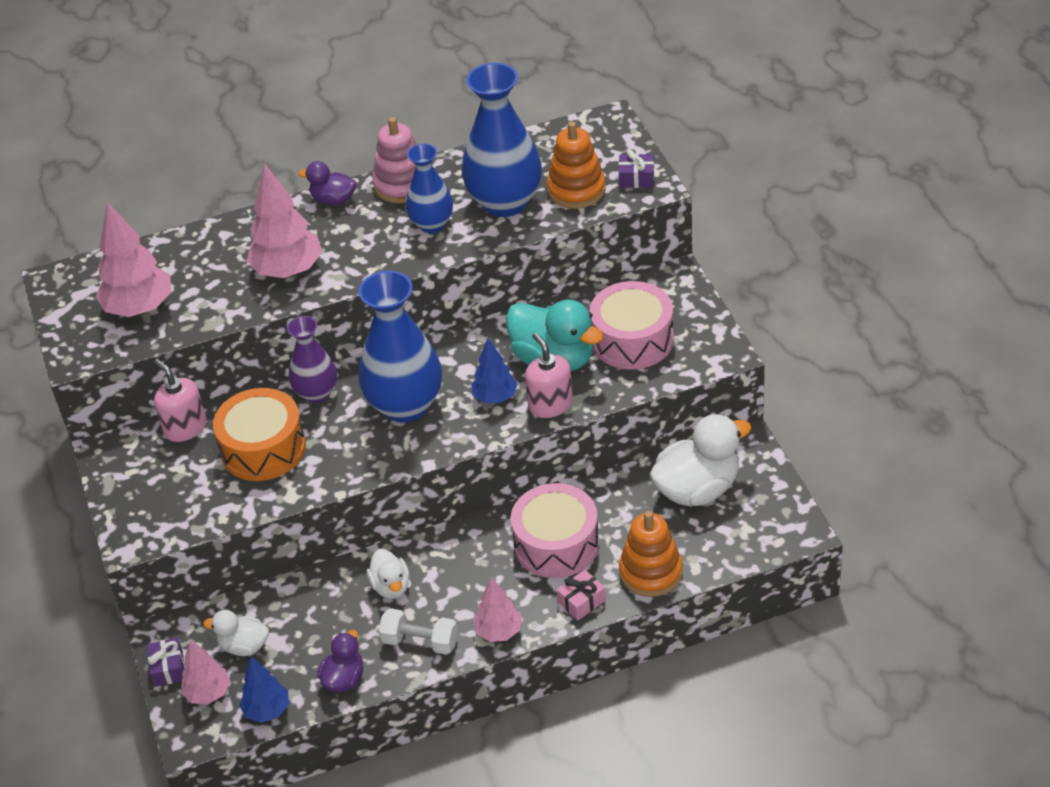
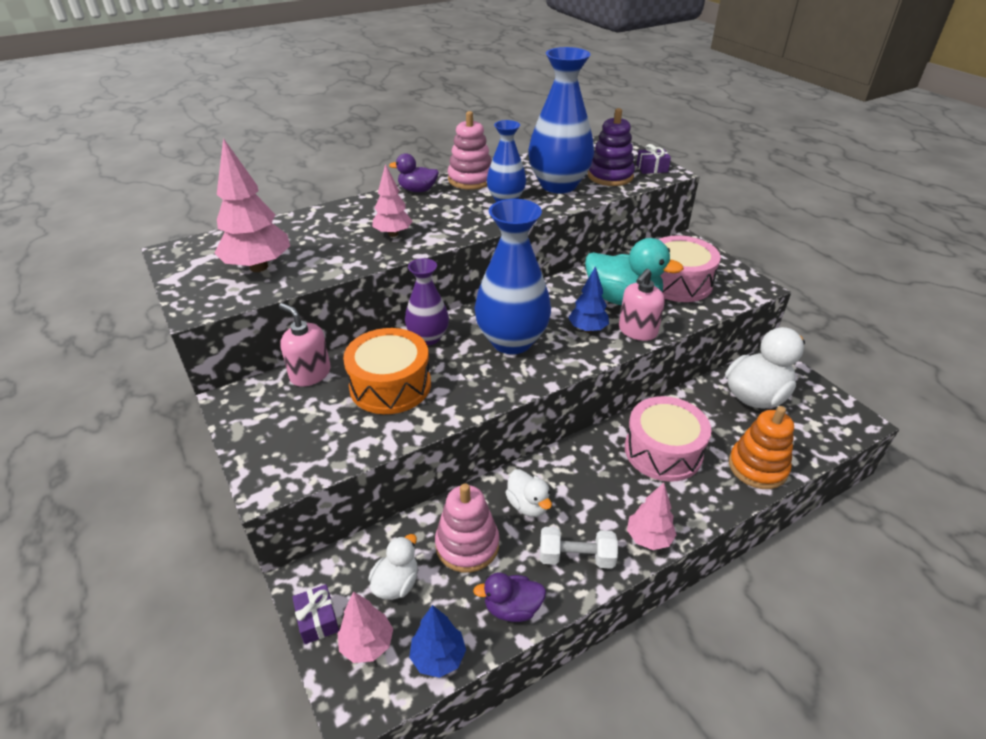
camera: 15 degrees left, 5 degrees down
(244, 646) = (396, 583): white duck -> white duck turned 120 degrees clockwise
(288, 270) = (393, 234): pink tree -> pink tree, size x0.60
(319, 618) = (467, 545): none -> pink stacking toy
(344, 679) = (512, 608): purple duck -> purple duck turned 105 degrees counterclockwise
(550, 404) = (637, 331): pink soap dispenser -> pink soap dispenser turned 105 degrees counterclockwise
(576, 190) = (610, 176): orange stacking toy -> purple stacking toy
(581, 601) = (711, 500): pink gift -> none

